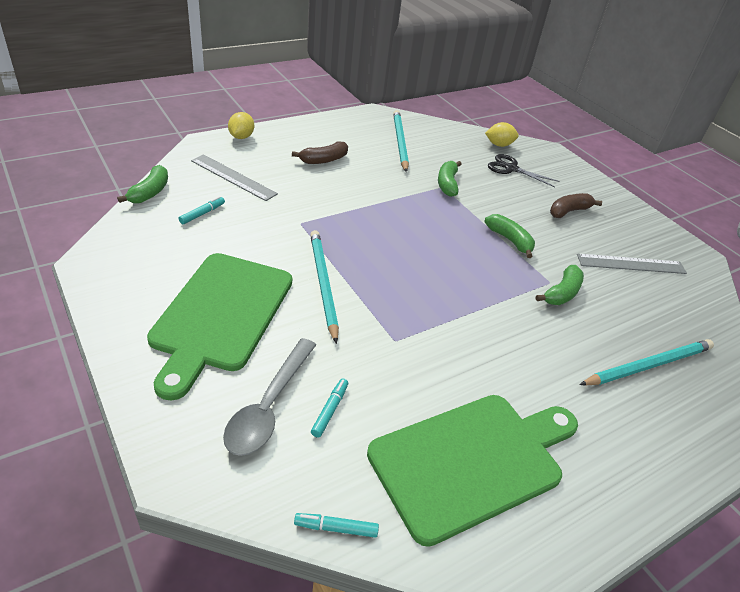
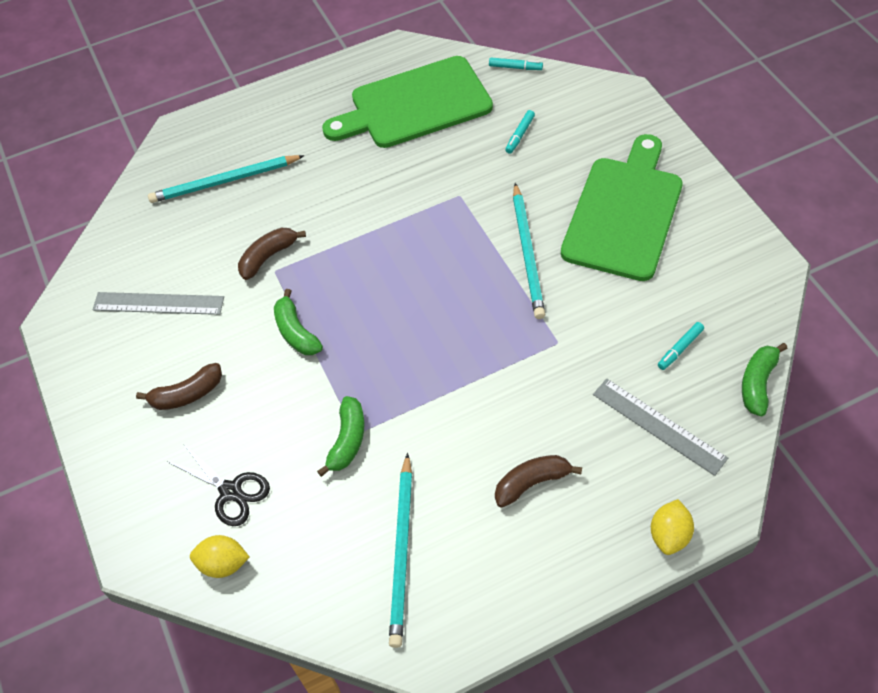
camera: 165 degrees left, 15 degrees up
(269, 406) = (568, 136): grey spoon -> none
(561, 293) = (268, 257): green banana -> brown banana

